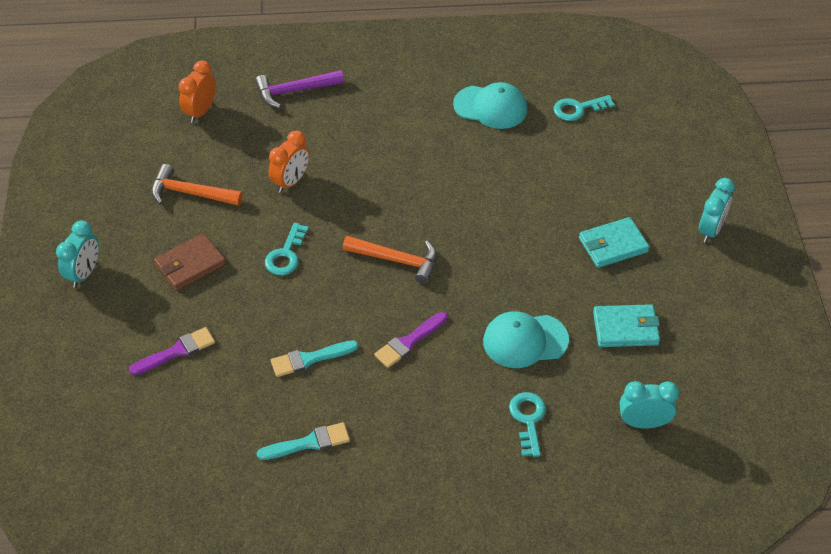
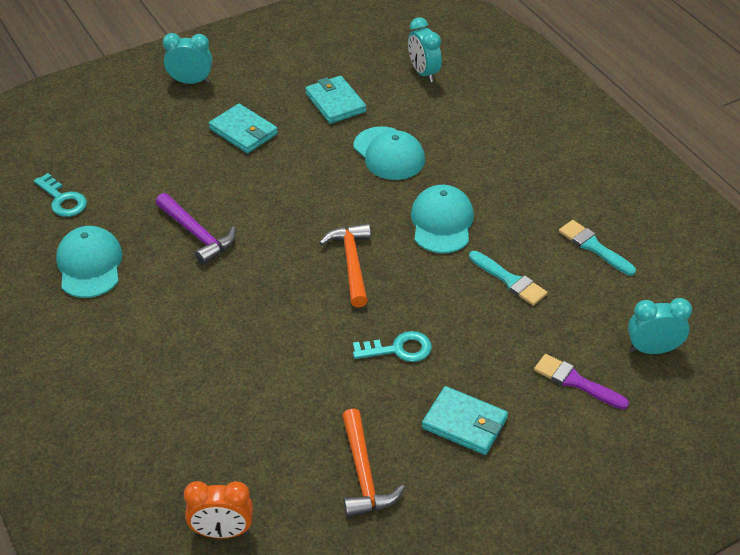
camera: 115 degrees left, 5 degrees down
(84, 274) = (542, 516): turquoise clock -> turquoise clock (653, 349)
(190, 265) = (464, 423): brown wallet -> turquoise wallet
(291, 182) = (293, 389): orange clock -> none
(294, 91) = (138, 449): purple hammer -> purple hammer (197, 234)
(409, 342) = (442, 222): purple brush -> turquoise cap
(528, 419) = (467, 130): turquoise key -> none

